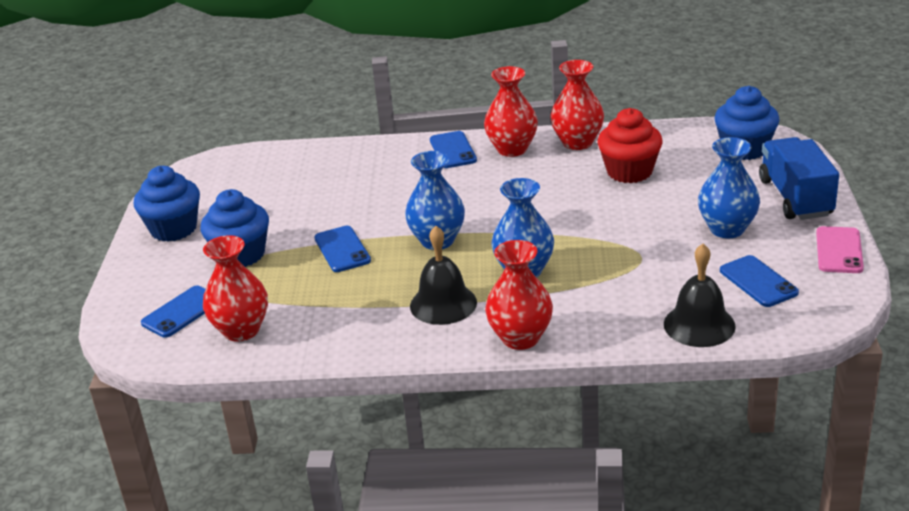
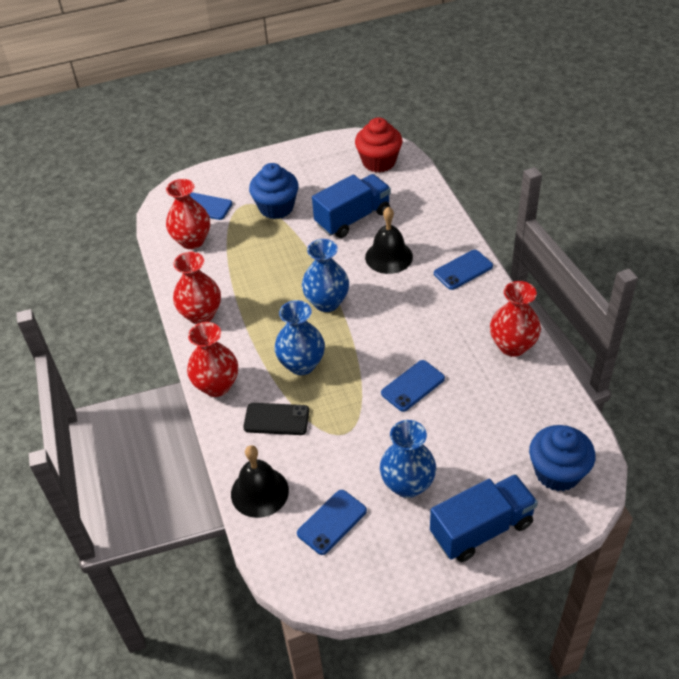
camera: 70 degrees right, 15 degrees up
(174, 229) = (296, 164): blue cupcake -> none
(312, 203) = (353, 218): none -> blue truck
(342, 249) = (298, 255): blue phone -> blue phone (413, 386)
(443, 304) = (247, 331): black bell -> black bell (389, 257)
(512, 149) = (481, 306): red vase -> red vase (201, 315)
(598, 299) = (276, 419): none -> black phone
(629, 171) = (477, 394): red cupcake -> red cupcake (379, 162)
(839, 250) = (401, 577): pink phone -> none

